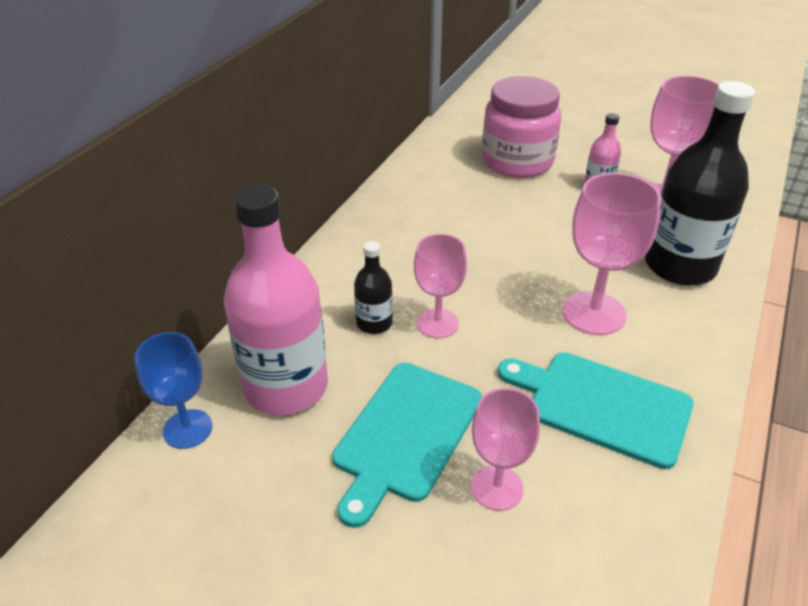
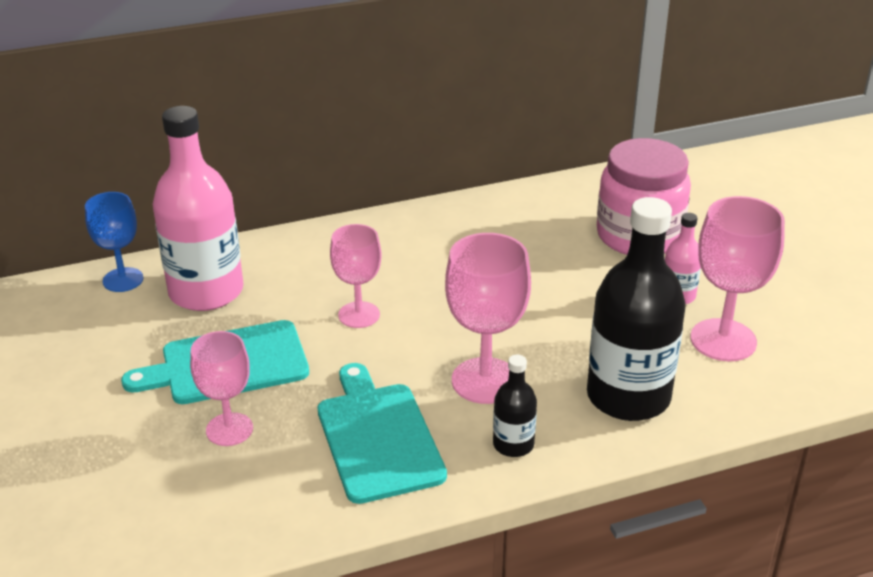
camera: 45 degrees right, 5 degrees down
(374, 323) = (318, 288): black bottle -> black bottle (513, 444)

